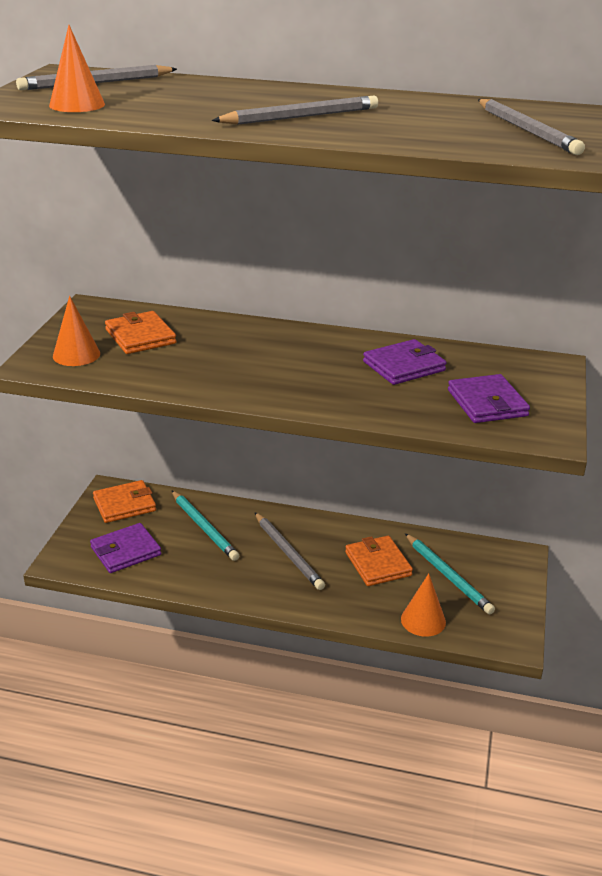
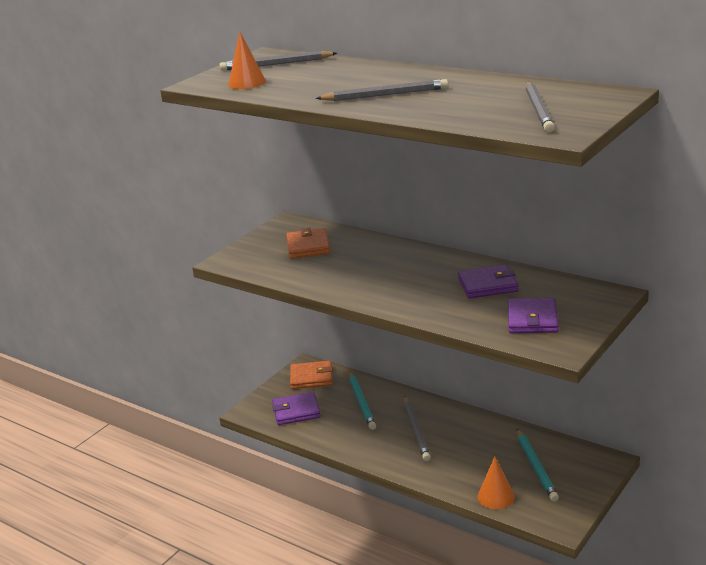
camera: 25 degrees right, 5 degrees down
(76, 354) = (257, 256): orange cone -> none
(378, 564) = (483, 449): orange wallet -> none

